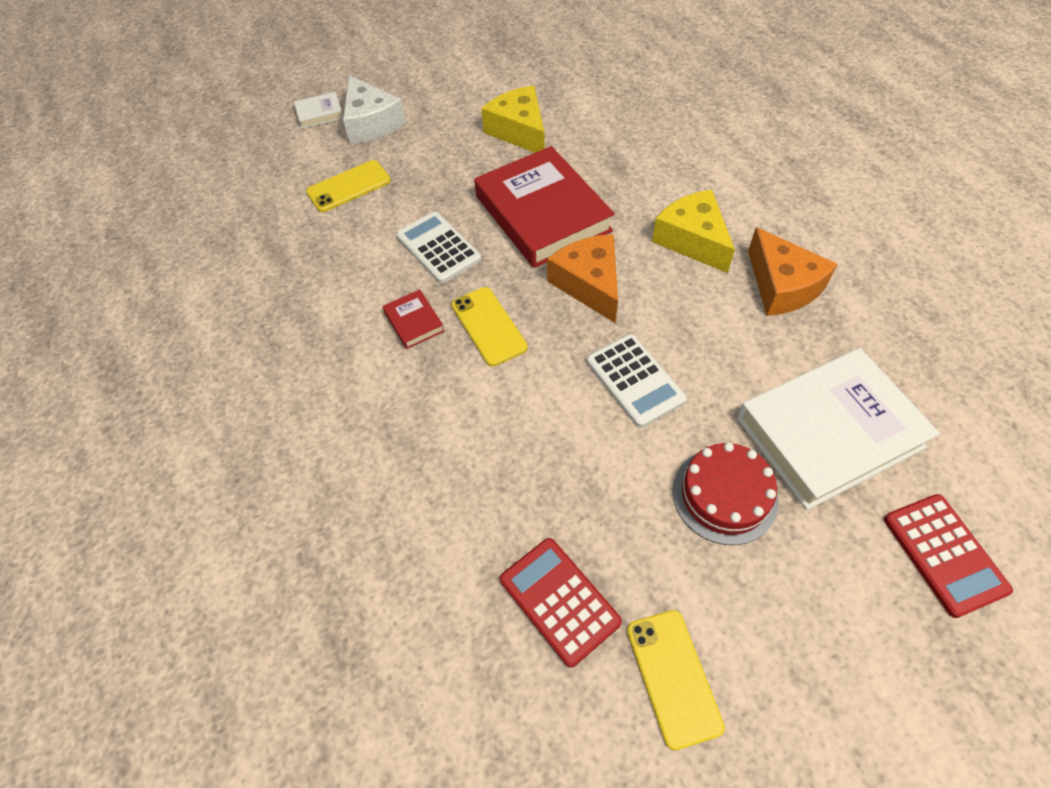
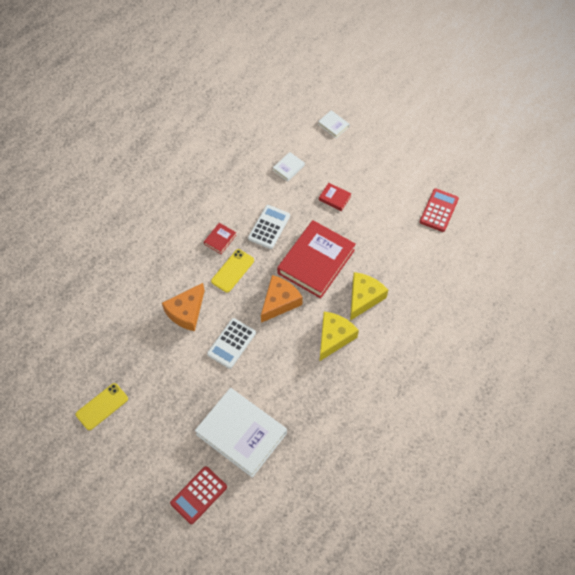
camera: 60 degrees right, 5 degrees up
(349, 186) = (288, 168): yellow phone -> white book
(371, 123) = (339, 152): white cheese -> none
(445, 154) = (334, 198): none -> red book
(519, 131) = (372, 223): yellow cheese -> yellow cheese (363, 298)
(559, 600) = (114, 355): red calculator -> red calculator (439, 210)
(724, 495) = (188, 400): red cake -> none
(782, 286) = (323, 389): orange cheese -> orange cheese (186, 312)

